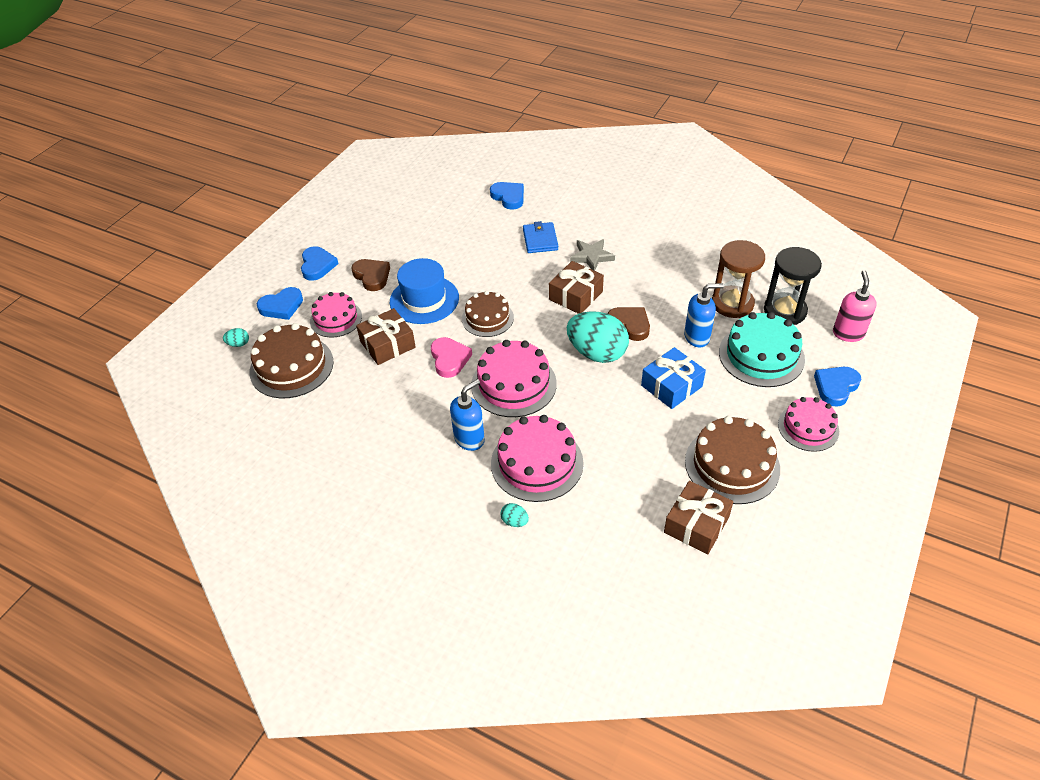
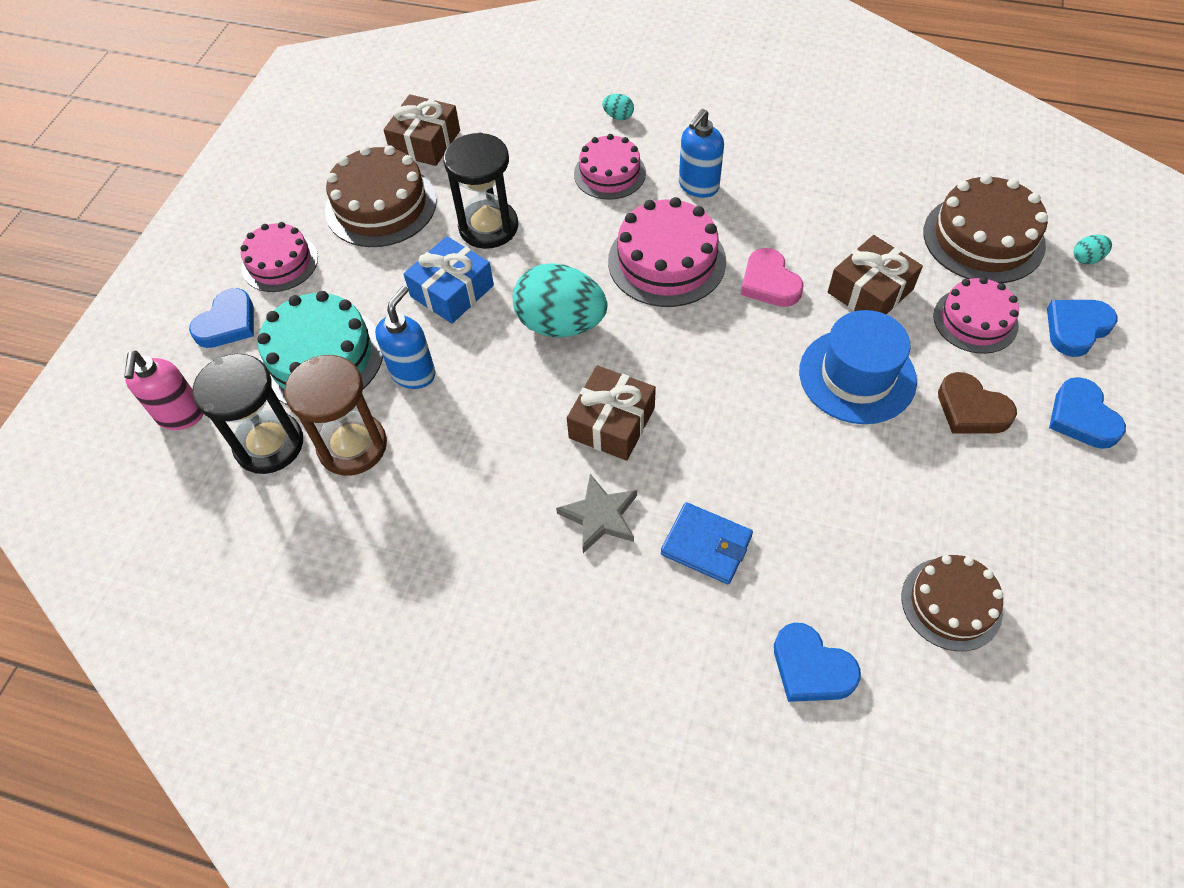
camera: 170 degrees right, 10 degrees up
(487, 318) = (741, 357): brown cake -> brown cake (951, 603)
(537, 463) = (609, 173): pink cake -> pink cake, size x0.66
(540, 240) = (706, 545): blue wallet -> blue wallet turned 45 degrees counterclockwise
(630, 325) = (517, 380): brown heart -> none
(642, 431) = (488, 227): none -> black hourglass
(697, 337) = (413, 373): blue soap dispenser -> blue soap dispenser turned 135 degrees clockwise

